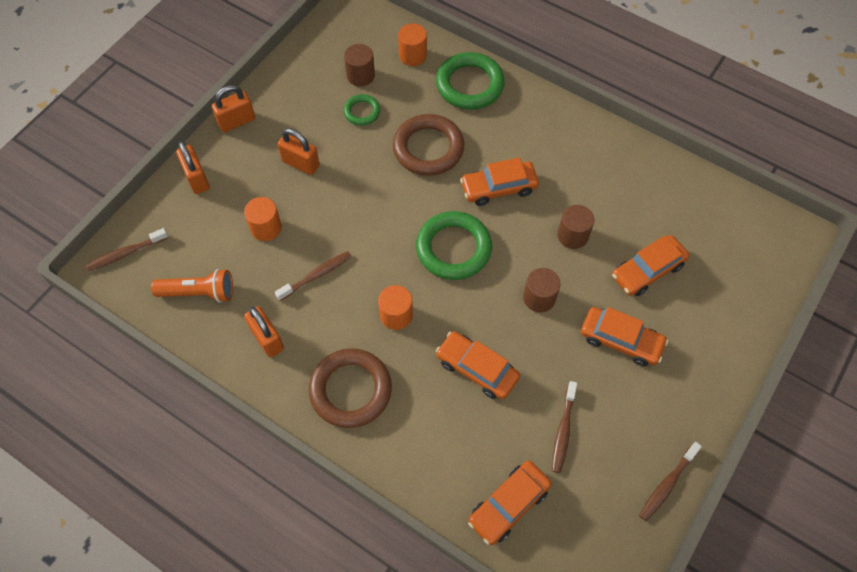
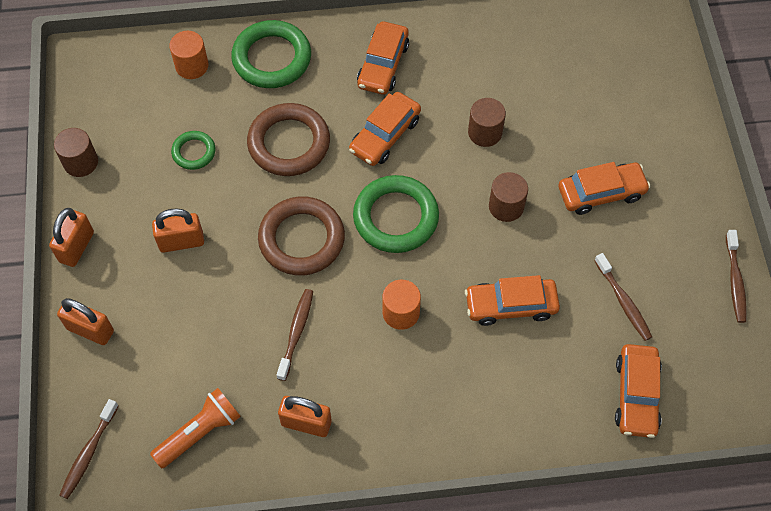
camera: 40 degrees left, 0 degrees up
(266, 228) = (206, 325): orange cylinder -> none
(350, 390) = (423, 407): brown ring -> brown ring (301, 239)
(360, 75) = (159, 118): brown cylinder -> brown cylinder (81, 162)
(647, 270) = (570, 119): orange car -> orange car (383, 65)

